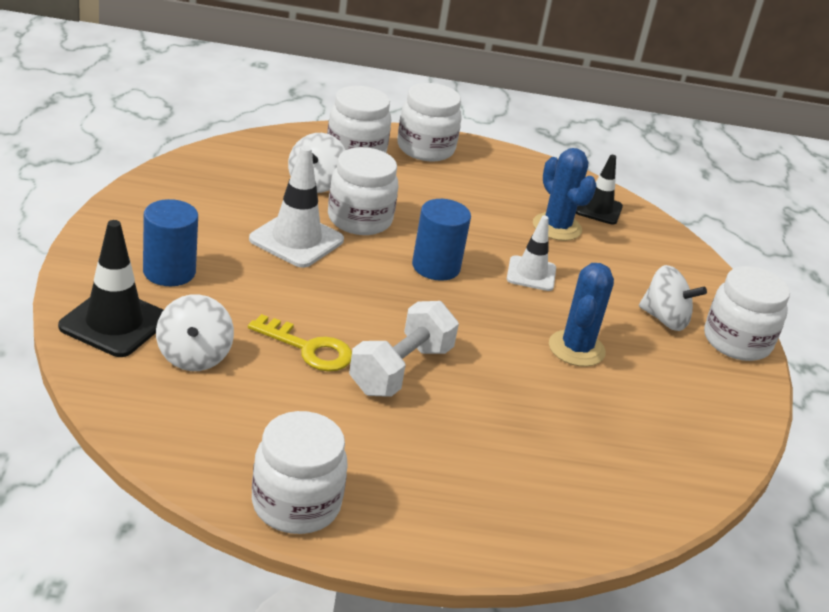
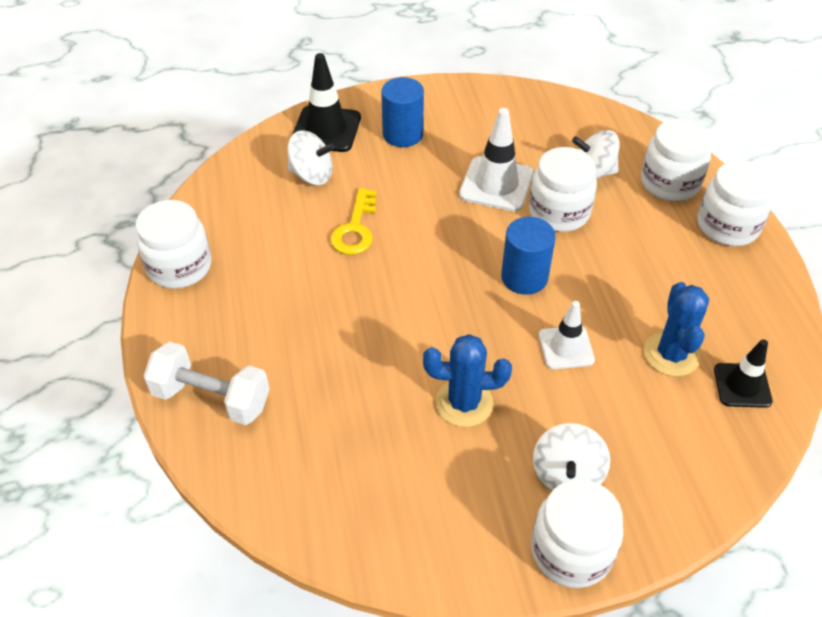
camera: 80 degrees right, 15 degrees up
(194, 356) = (312, 175): white spinning top -> white spinning top turned 150 degrees counterclockwise
(400, 370) = (359, 287): white dumbbell -> white dumbbell (211, 398)
(557, 227) = (671, 354): blue cactus -> blue cactus turned 45 degrees counterclockwise

